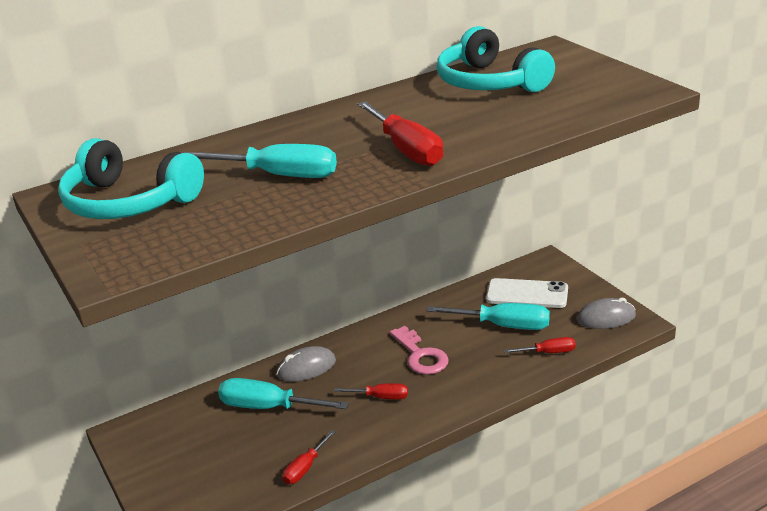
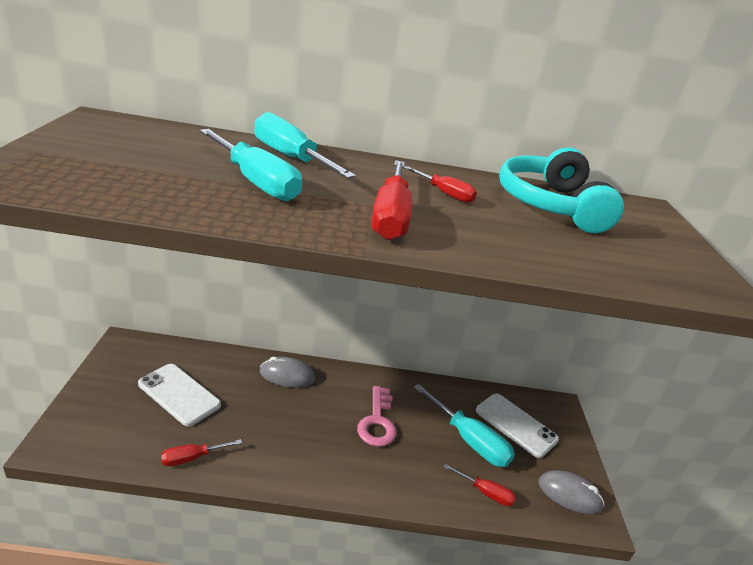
camera: 25 degrees right, 0 degrees up
(128, 202) = (123, 144): turquoise headphones -> none
(232, 436) = (179, 394): none -> white phone
(268, 407) = (228, 388): turquoise screwdriver -> turquoise screwdriver (290, 158)
(381, 397) = (310, 437): red screwdriver -> red screwdriver (445, 194)

